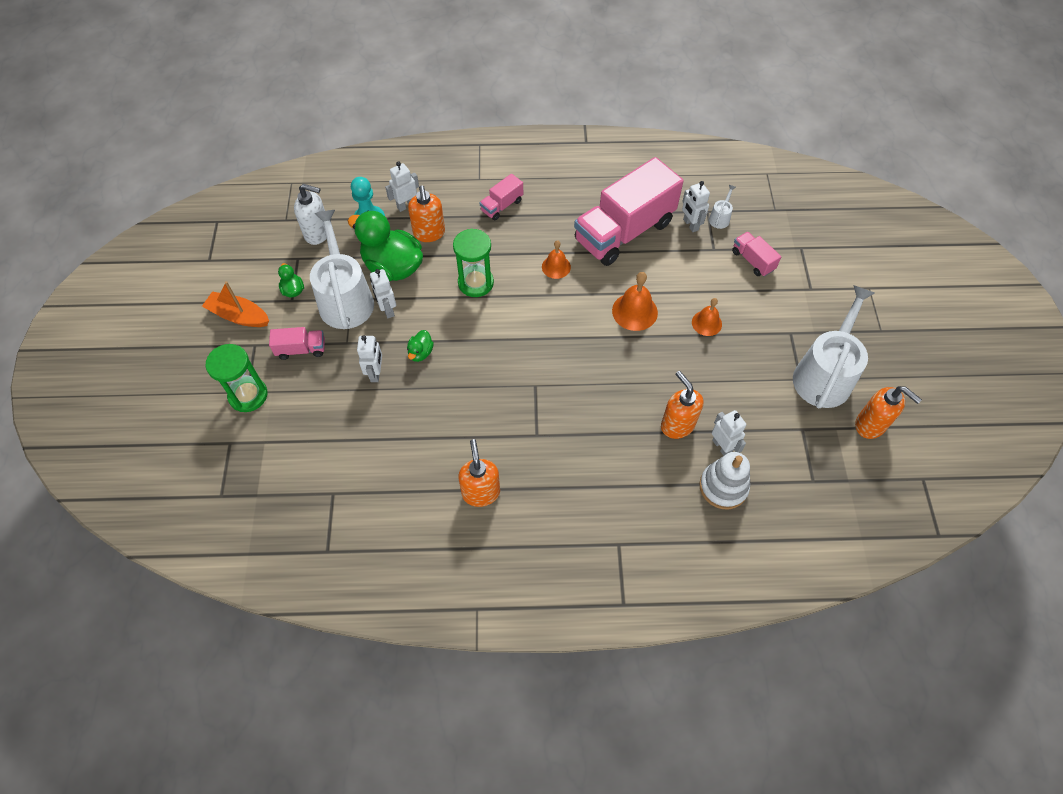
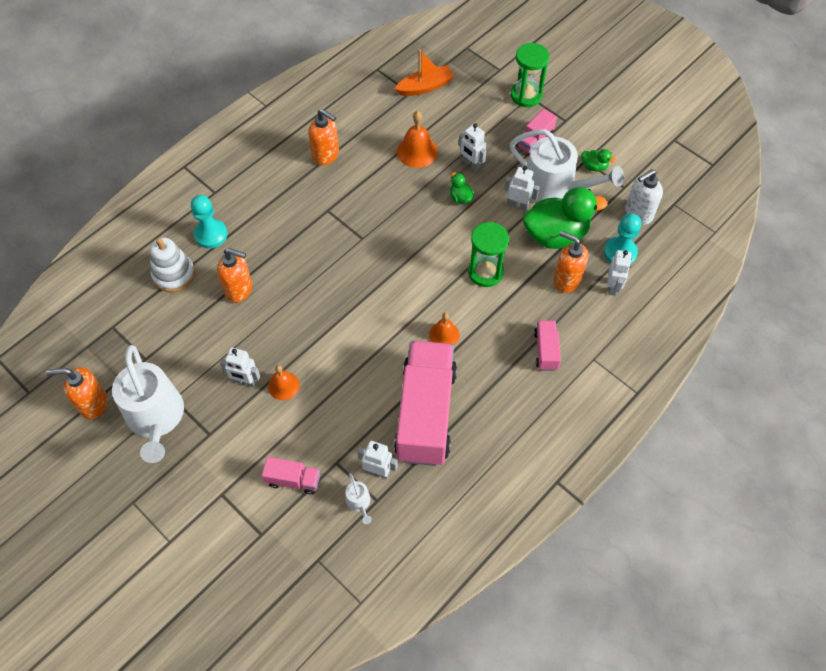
camera: 135 degrees right, 0 degrees up
(239, 316) = (600, 126): orange boat -> orange boat (425, 87)
(634, 311) = (347, 348): orange bell -> orange bell (417, 151)
(659, 499) = (211, 234): none -> turquoise pawn
(722, 446) = (195, 300): white robot -> white robot (245, 381)

